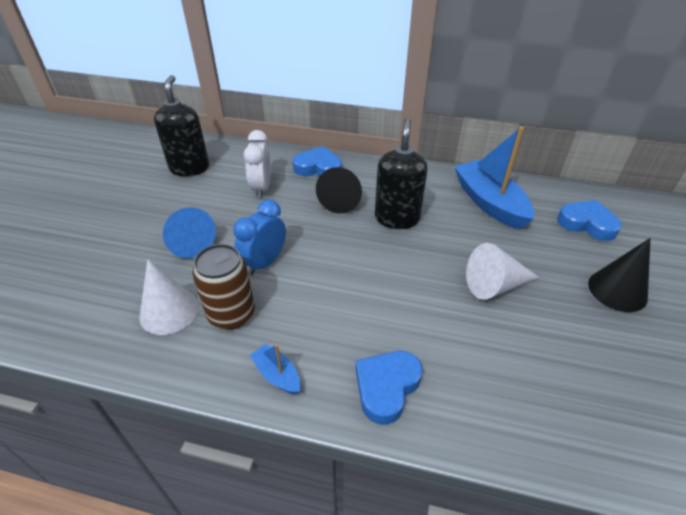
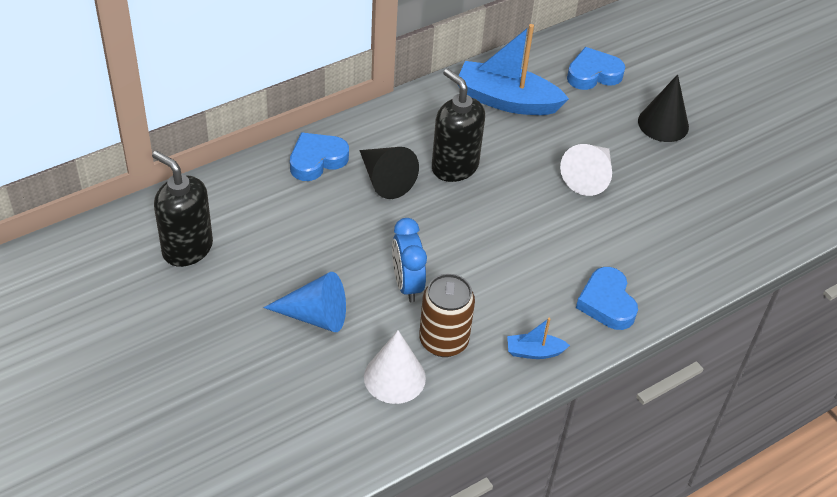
camera: 50 degrees left, 5 degrees up
(261, 188) = (297, 219): white clock -> none

